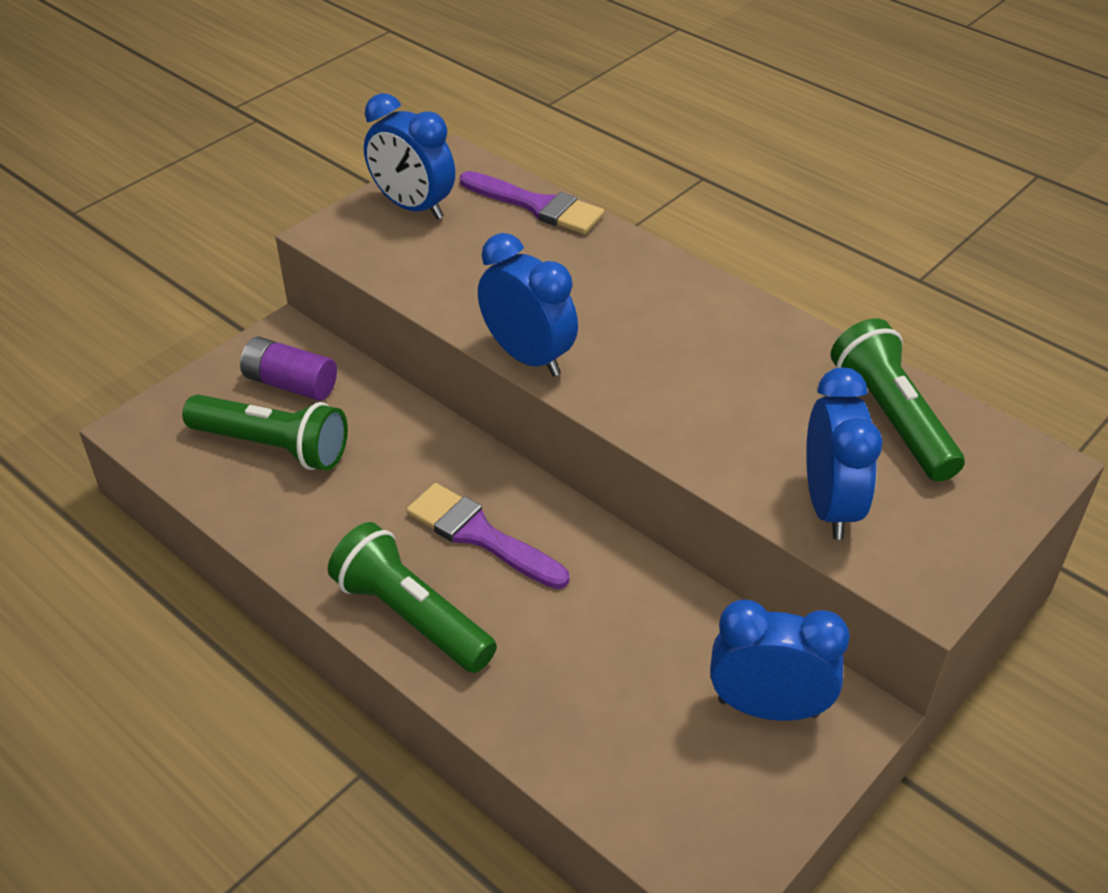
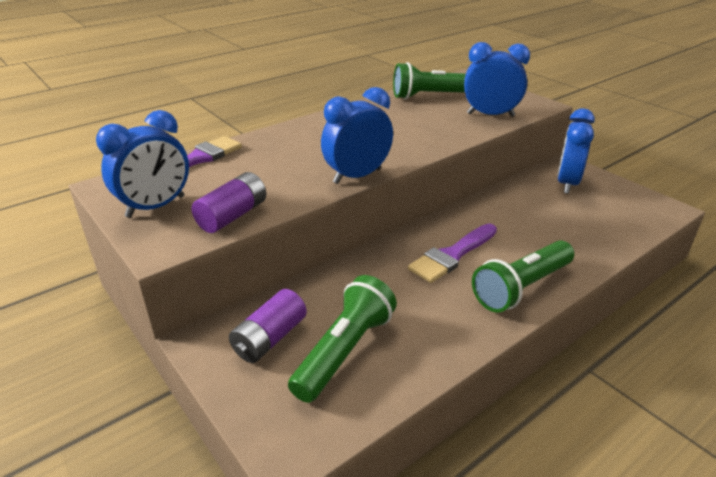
camera: 80 degrees left, 10 degrees down
(402, 267) = (233, 216): none -> purple battery

